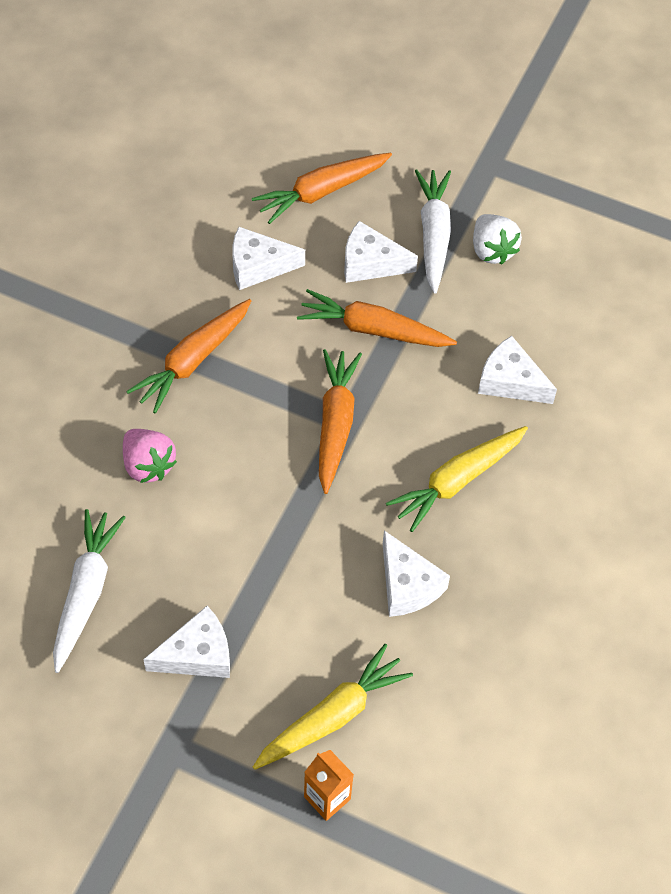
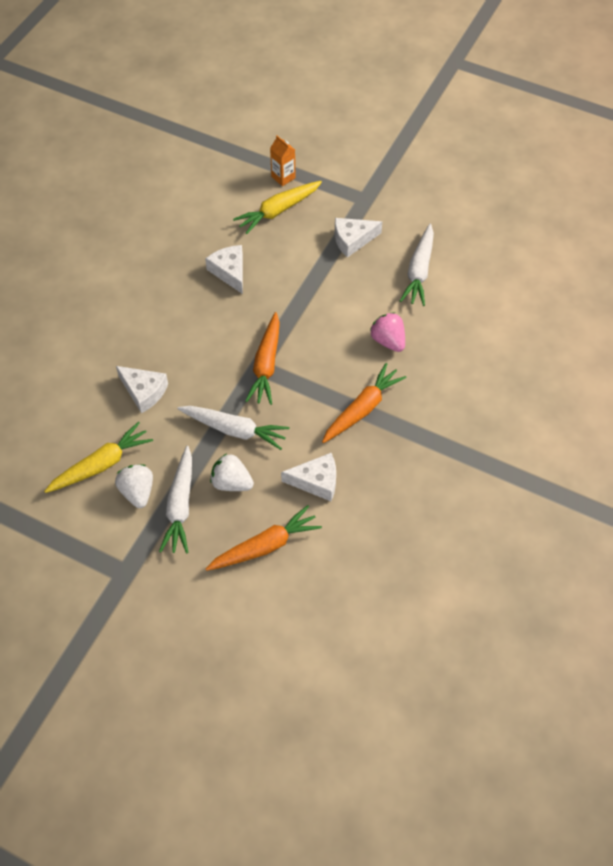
camera: 175 degrees left, 0 degrees up
(370, 263) = (231, 483): white cheese -> white strawberry
(373, 330) = (235, 430): orange carrot -> white carrot
(457, 481) = (191, 328): yellow carrot -> yellow carrot (101, 464)

